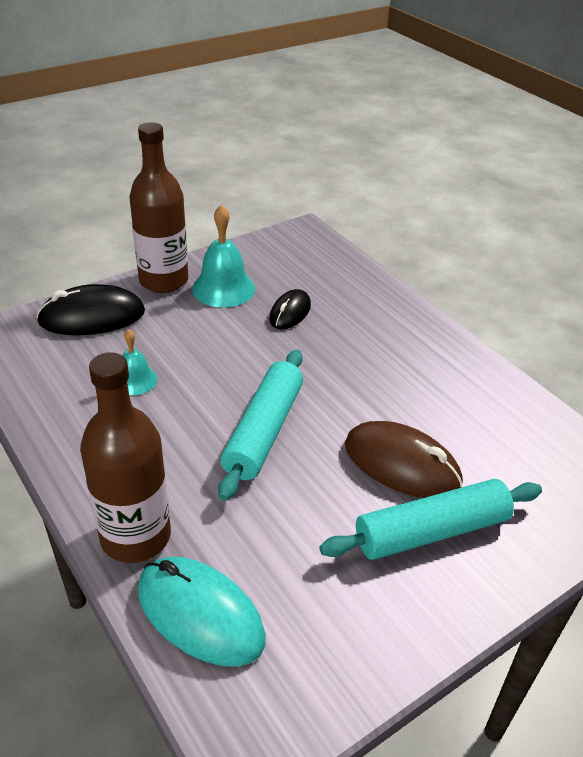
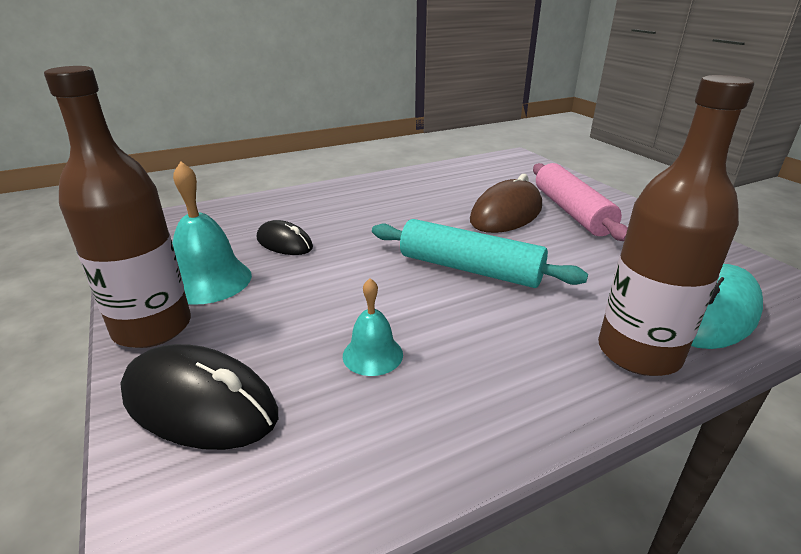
camera: 80 degrees left, 10 degrees down
(92, 317) = (200, 403): black mouse -> black mouse turned 60 degrees counterclockwise
(431, 531) = (571, 211): turquoise rolling pin -> pink rolling pin

